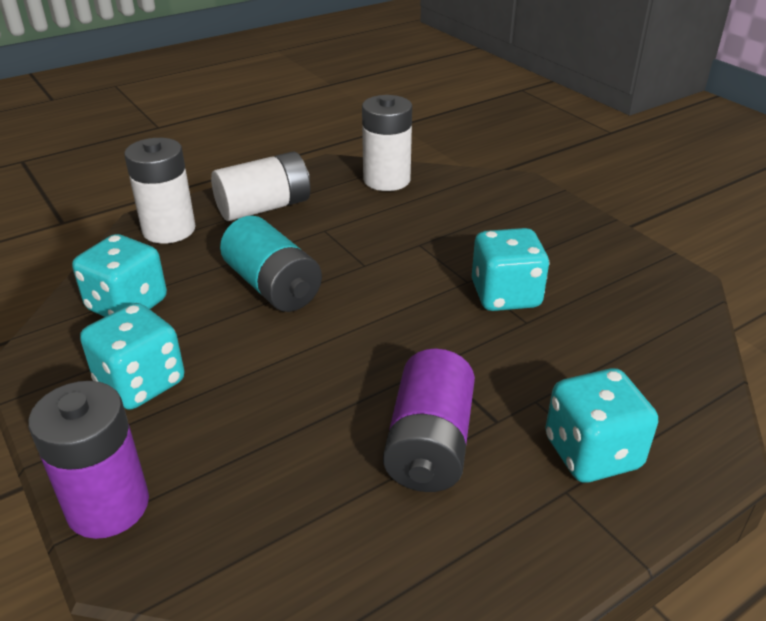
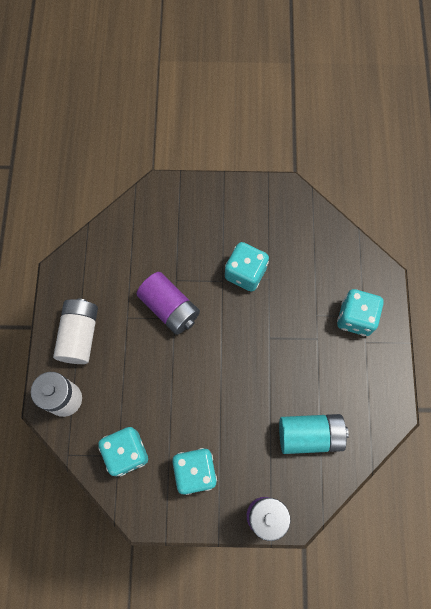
camera: 55 degrees left, 35 degrees up
(273, 286) = (161, 373): turquoise battery -> turquoise battery (310, 435)
(386, 180) = (100, 252): white battery -> none
(429, 444) = (312, 373): purple battery -> purple battery (169, 308)

